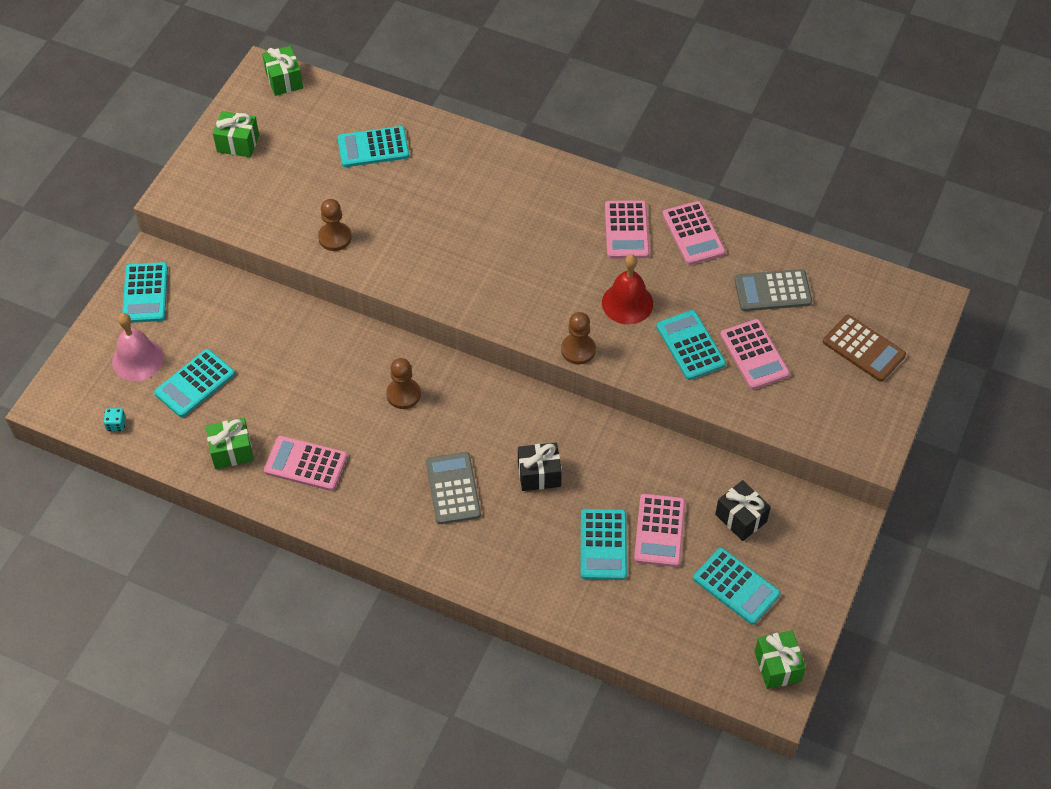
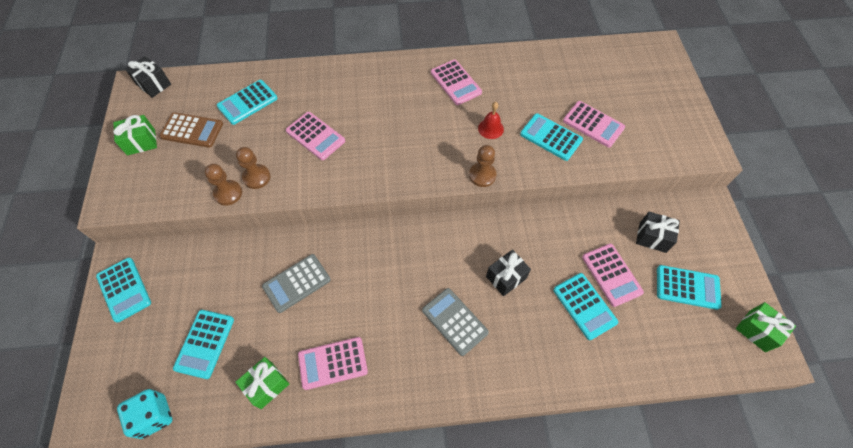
camera: 30 degrees left, 5 degrees up
(116, 425) = (154, 416): turquoise dice -> turquoise dice, size x2.02
(138, 359) = (145, 348): pink bell -> none
(284, 80) = (153, 84): green gift -> black gift
(403, 394) = (373, 268): brown pawn -> brown pawn (228, 193)
(627, 303) = (490, 128): red bell -> red bell, size x0.66
(693, 234) = (498, 67): pink calculator -> pink calculator (315, 136)
(772, 291) = (571, 80): grey calculator -> grey calculator (296, 283)
(863, 349) = (651, 90): brown calculator -> brown calculator (192, 130)

